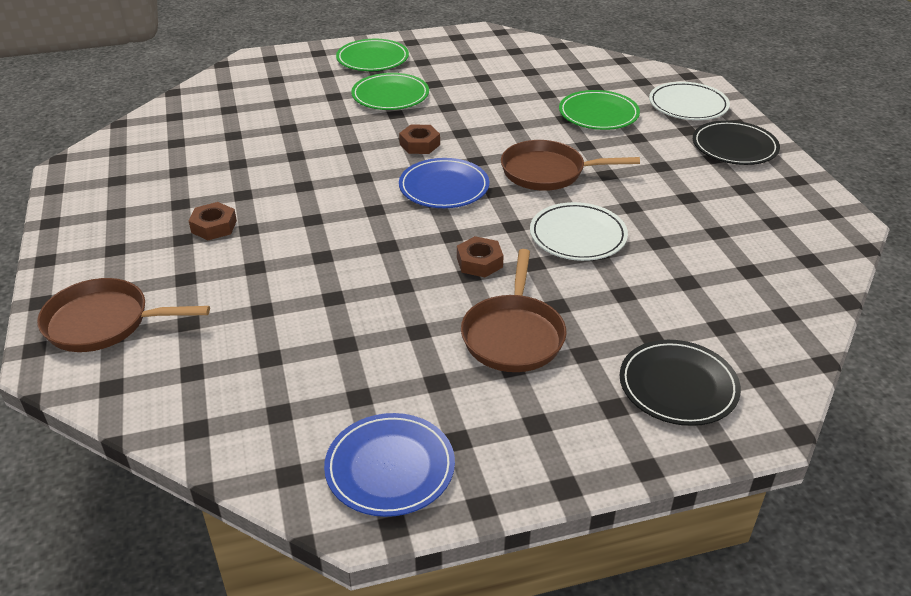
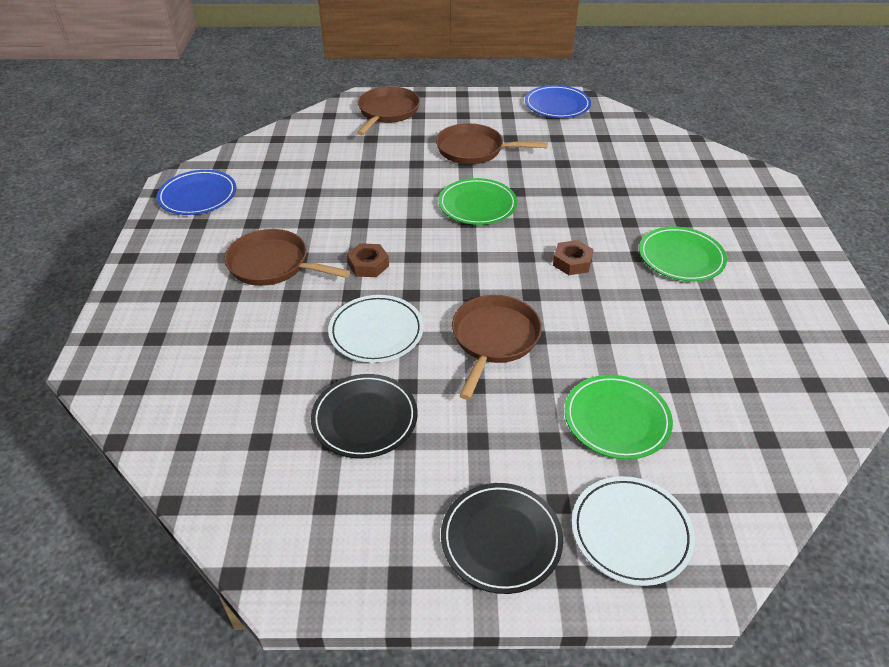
camera: 105 degrees right, 5 degrees up
(214, 226) = (474, 150): brown nut -> brown pan
(372, 59) = (775, 257): green plate -> green plate (477, 205)
(444, 187) = (488, 265): blue plate -> blue plate (557, 105)
(678, 386) = (163, 335): black plate -> black plate (364, 419)

